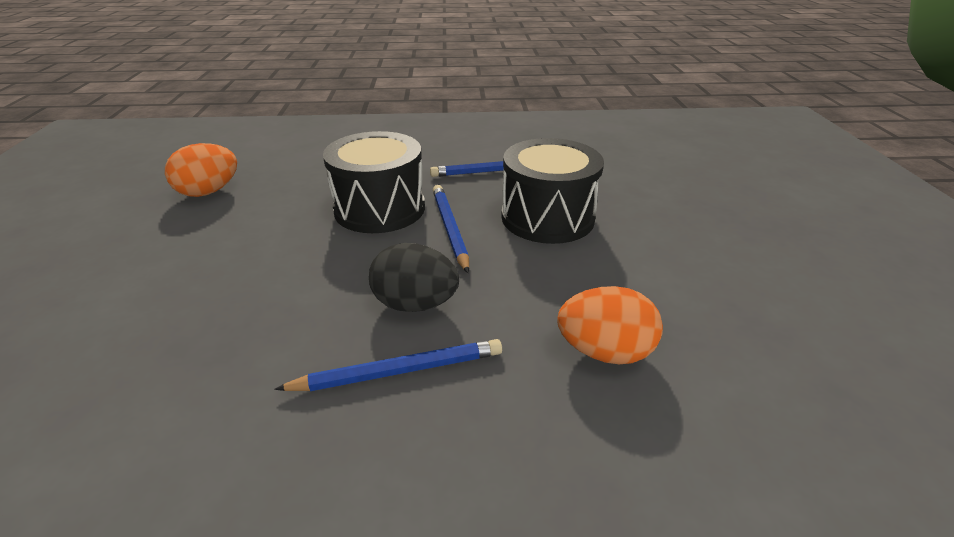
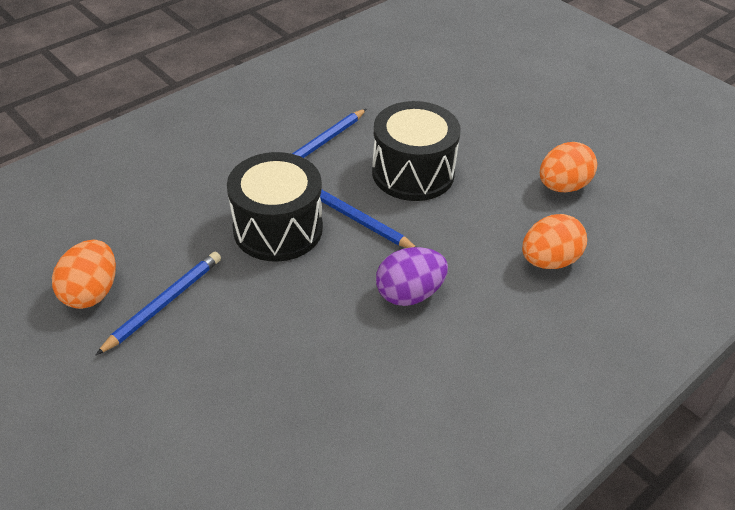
camera: 40 degrees left, 10 degrees up
(399, 371) = (456, 343): blue pencil -> blue pencil (164, 303)
(415, 304) = (409, 294): black egg -> purple egg
(706, 292) = (562, 186): none -> orange egg

